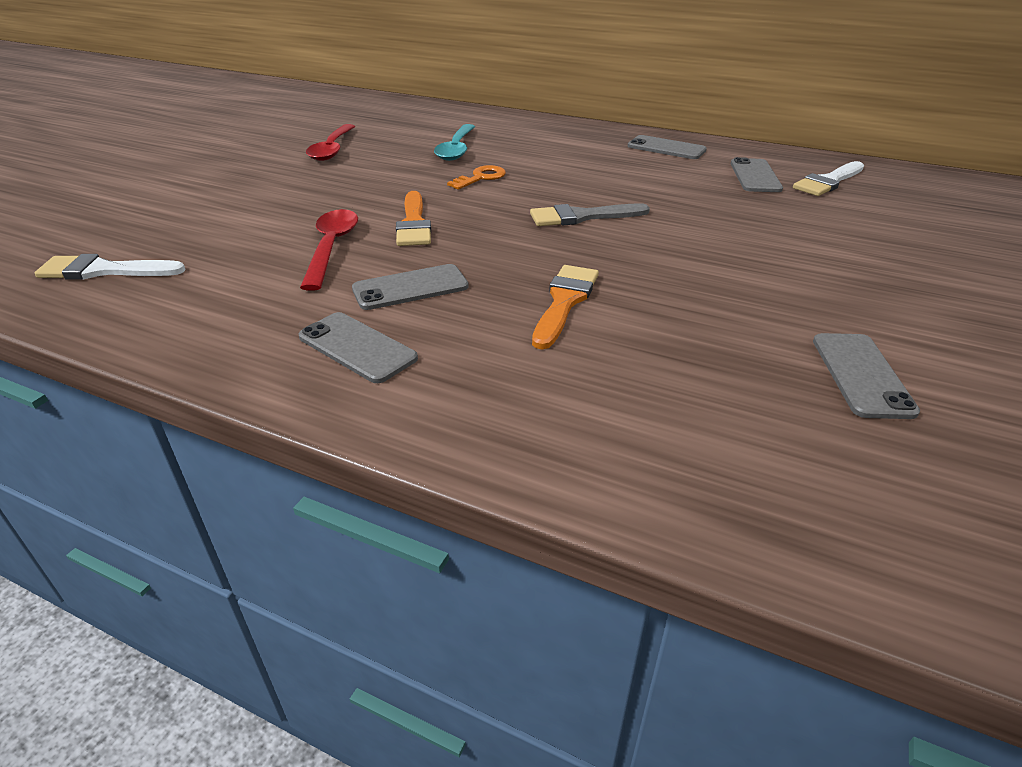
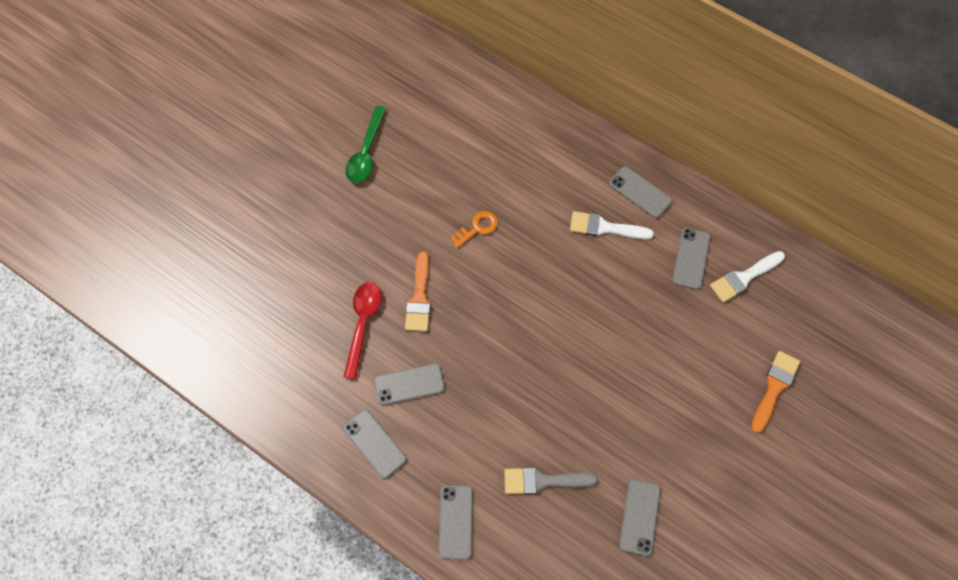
camera: 10 degrees right, 30 degrees up
(104, 270) = (223, 331): white brush -> white brush (605, 227)
(332, 149) = (366, 152): red spoon -> green spoon
(456, 149) = (466, 167): turquoise spoon -> none
(529, 419) = (455, 521): none -> grey phone
(564, 302) = (499, 416): orange brush -> orange brush (774, 387)
(582, 217) = (538, 306): grey brush -> grey brush (543, 481)

